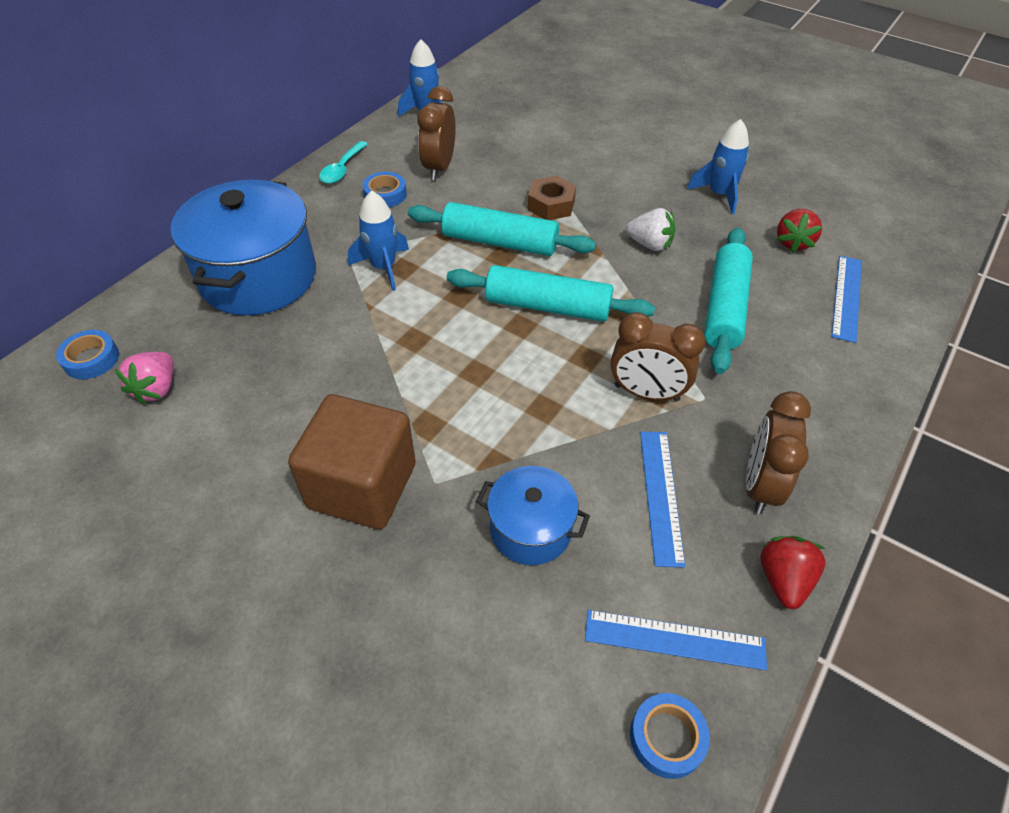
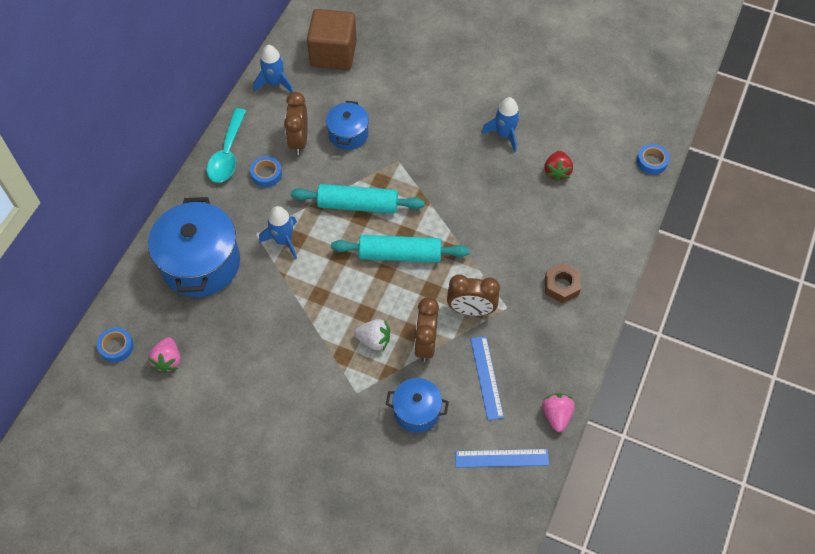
camera: 10 degrees left, 10 degrees up
(342, 169) = (227, 154): turquoise spoon -> turquoise spoon, size x1.55
(362, 486) = (315, 402): brown cube -> brown cube (333, 54)
(506, 169) = (348, 134): none -> blue pot
(551, 205) = (387, 164): brown nut -> brown nut (561, 286)
(649, 244) = (460, 190): white strawberry -> white strawberry (374, 340)
(667, 738) = (502, 507): blue tape -> blue tape (651, 161)
(724, 308) = (514, 236): turquoise rolling pin -> none
(760, 485) = (542, 361): brown clock -> brown clock (425, 344)
(783, 580) = (556, 415): red strawberry -> pink strawberry
(847, 297) = (592, 214): blue ruler -> none

